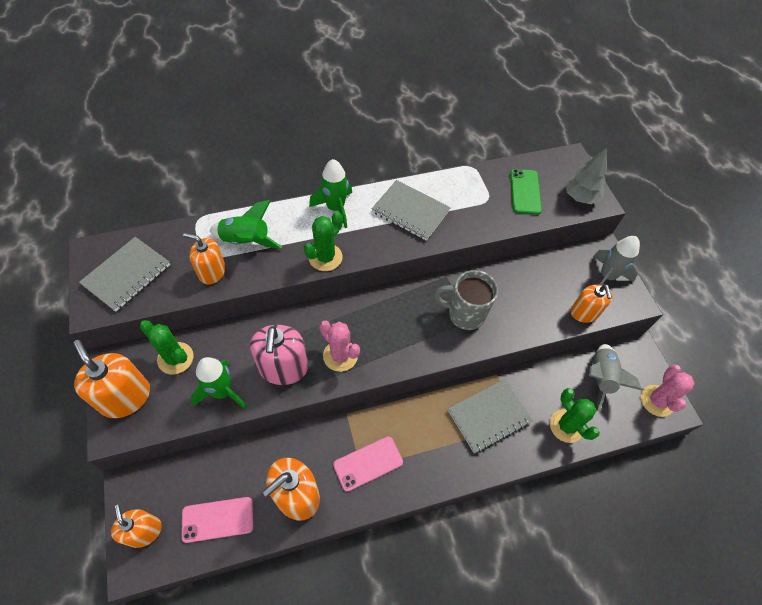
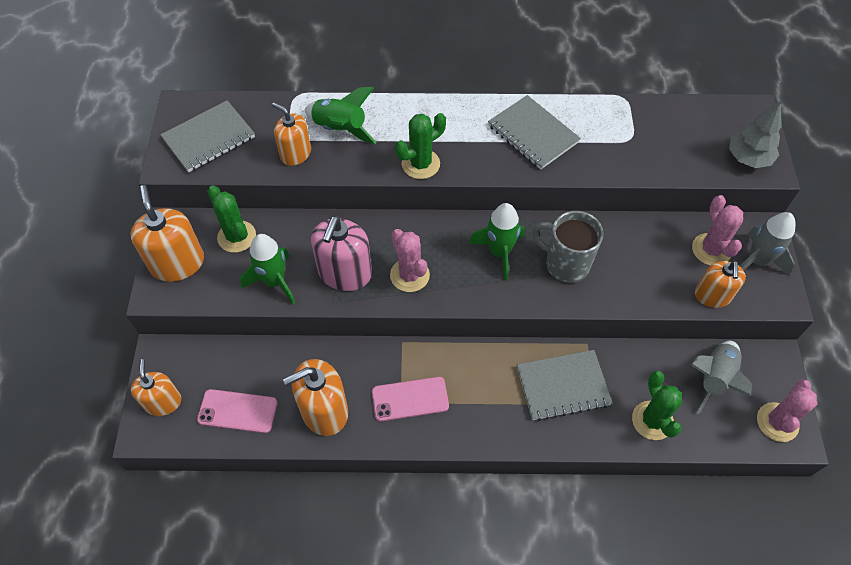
camera: 20 degrees right, 0 degrees up
(335, 208) = (448, 113): green rocket -> green rocket (499, 252)
(525, 192) = (679, 139): green phone -> none
(571, 275) = (711, 250): none -> pink cactus

